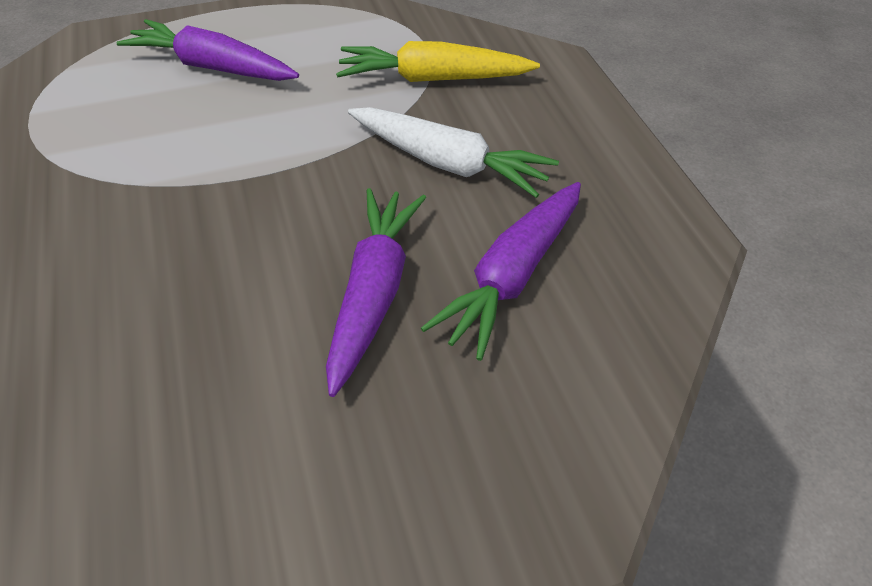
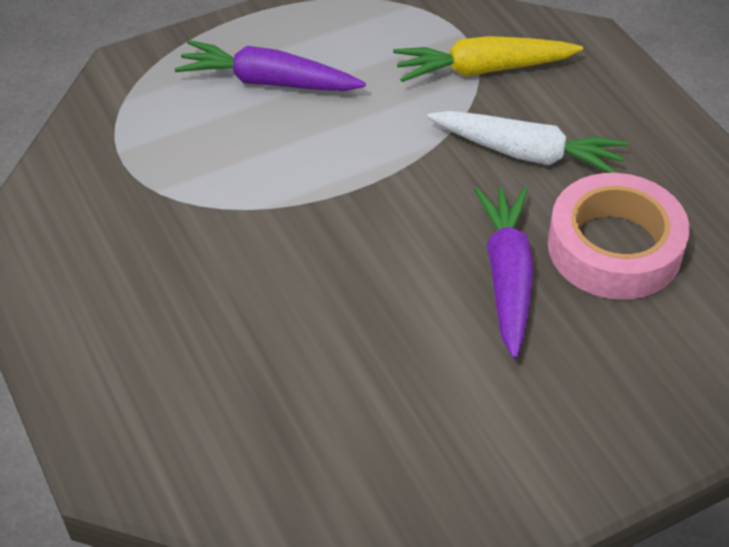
camera: 10 degrees left, 0 degrees up
(512, 276) = (614, 247): purple carrot -> pink tape

